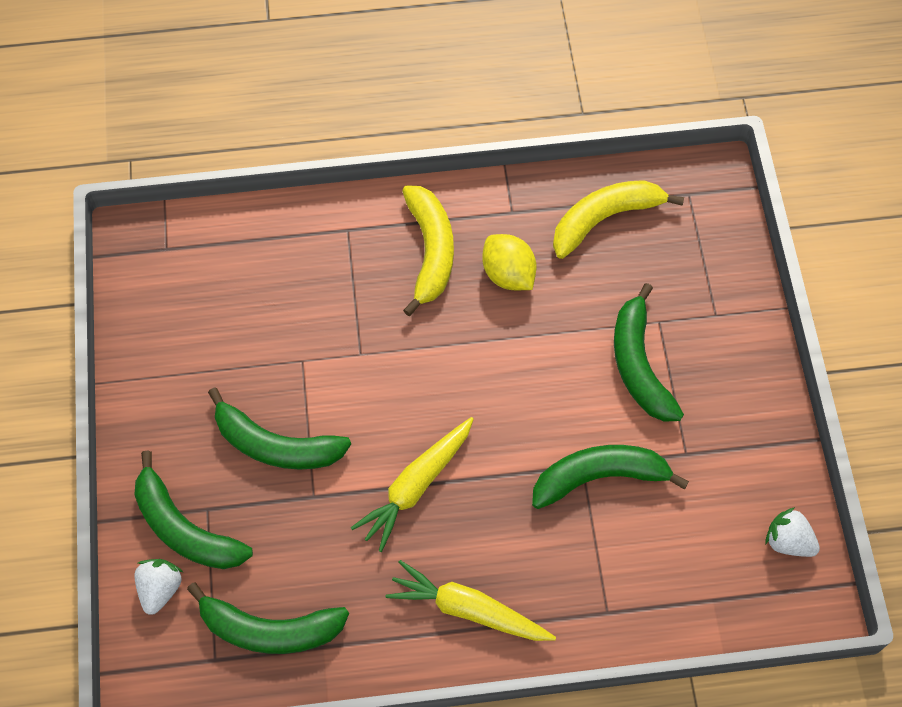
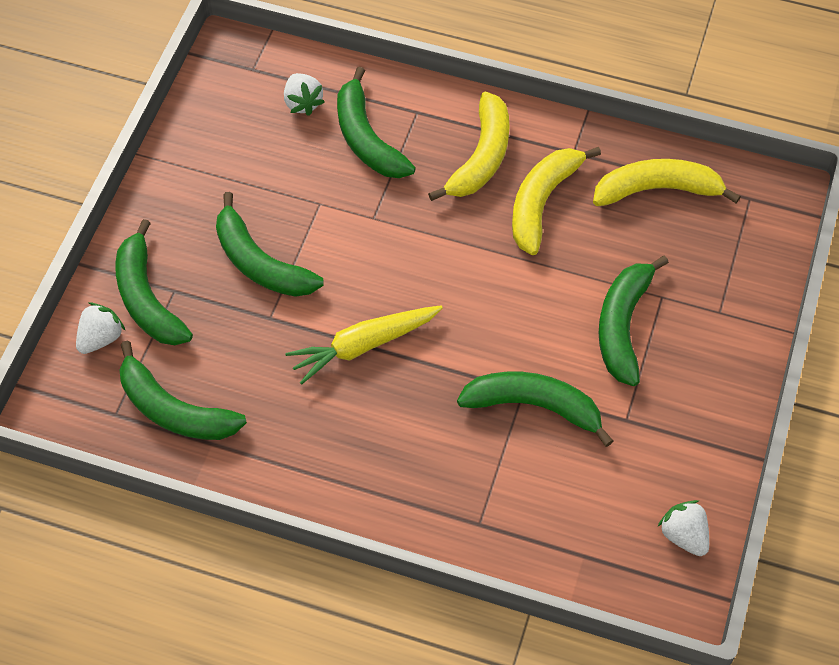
camera: 25 degrees right, 5 degrees down
(233, 264) = (303, 103): none -> white strawberry
(314, 276) = (367, 139): none -> green banana
(468, 609) = (354, 467): yellow carrot -> none
(508, 274) = (542, 203): yellow lemon -> yellow banana

